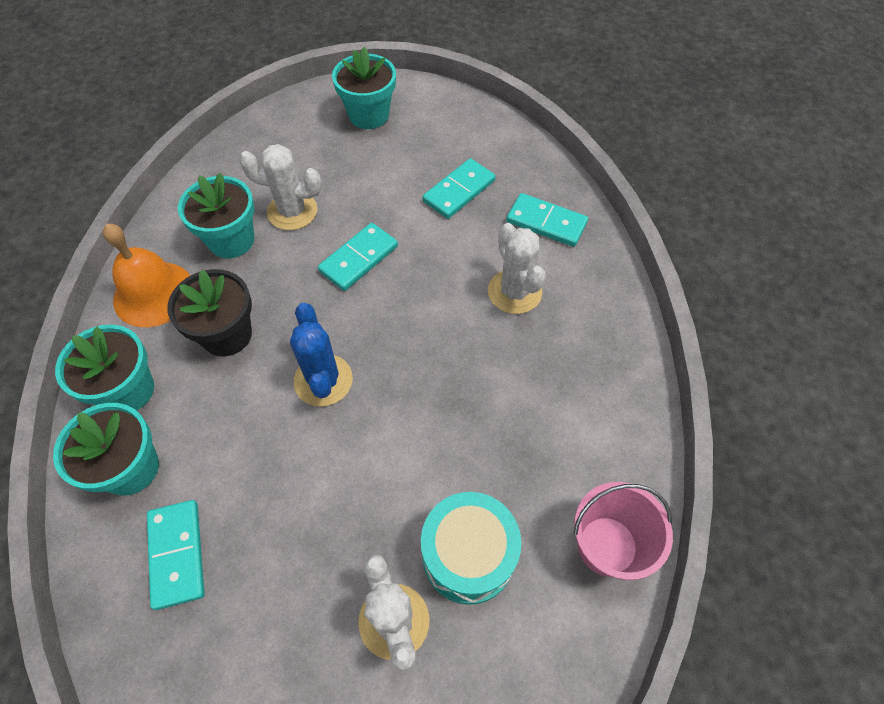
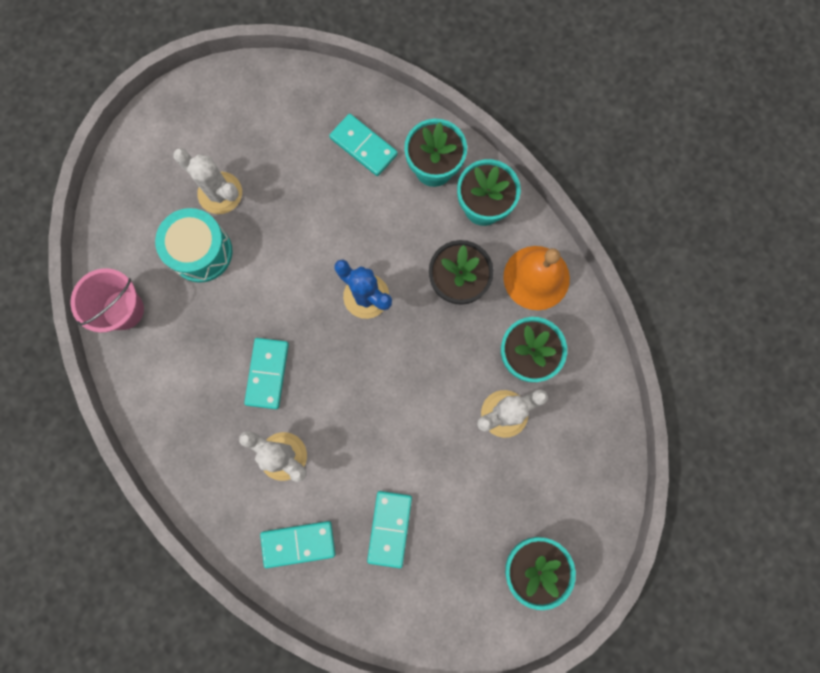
camera: 145 degrees right, 20 degrees up
(358, 259) = (418, 405): turquoise domino -> turquoise domino (267, 373)

